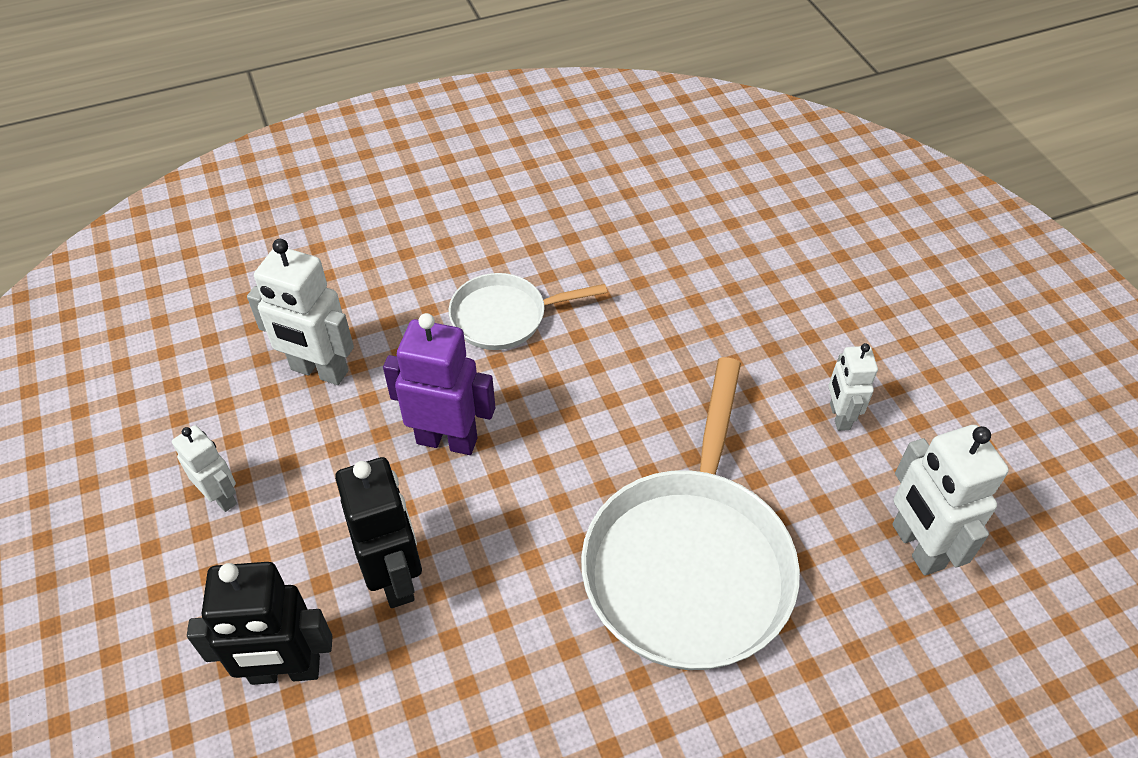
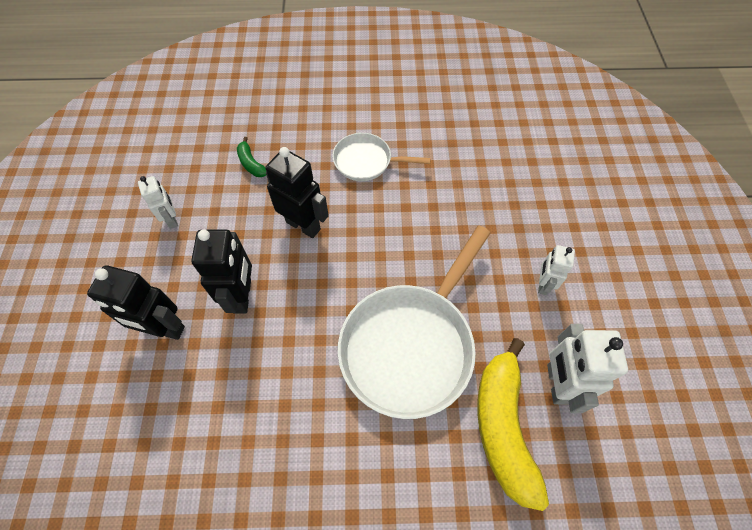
camera: 20 degrees right, 10 degrees up
(319, 371) = (251, 163): white robot -> green banana
(447, 440) = (303, 225): purple robot -> black robot
(869, 630) = (503, 426): none -> yellow banana

